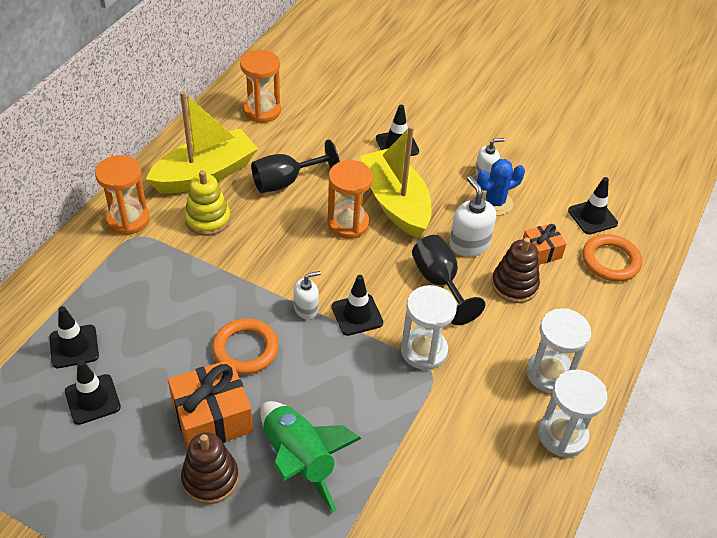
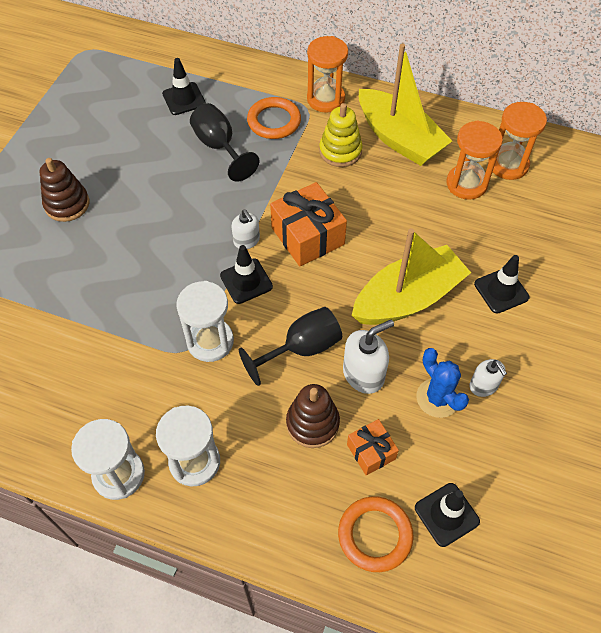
camera: 85 degrees right, 10 degrees up
(92, 399) = (135, 121): black traffic cone -> none
(212, 418) = (123, 195): orange gift -> orange gift (307, 236)
(245, 349) = (194, 204): orange ring -> orange ring (274, 121)
(285, 182) = (408, 200): black goblet -> black goblet (219, 147)
(299, 460) = (85, 259): green rocket -> none
(348, 224) = (364, 259): orange hourglass -> orange hourglass (466, 184)

